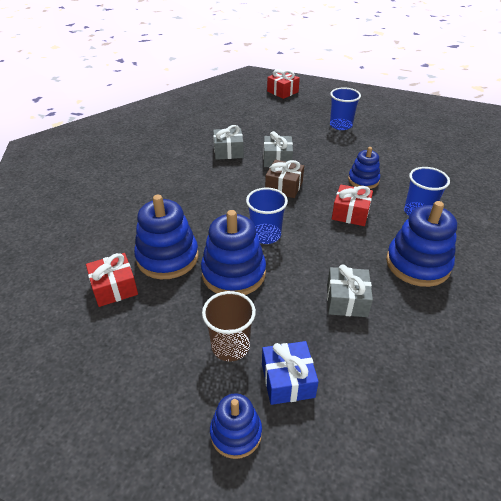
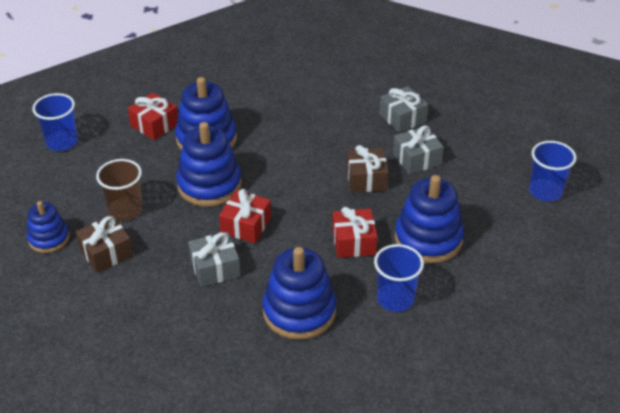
camera: 65 degrees right, 0 degrees up
(265, 235) = (275, 189): blue cup -> blue cup (62, 142)
(282, 91) = (588, 116): red gift -> red gift (246, 225)
(287, 380) = (106, 253): blue gift -> brown gift
(363, 180) = (428, 239): blue stacking toy -> blue stacking toy, size x1.67

